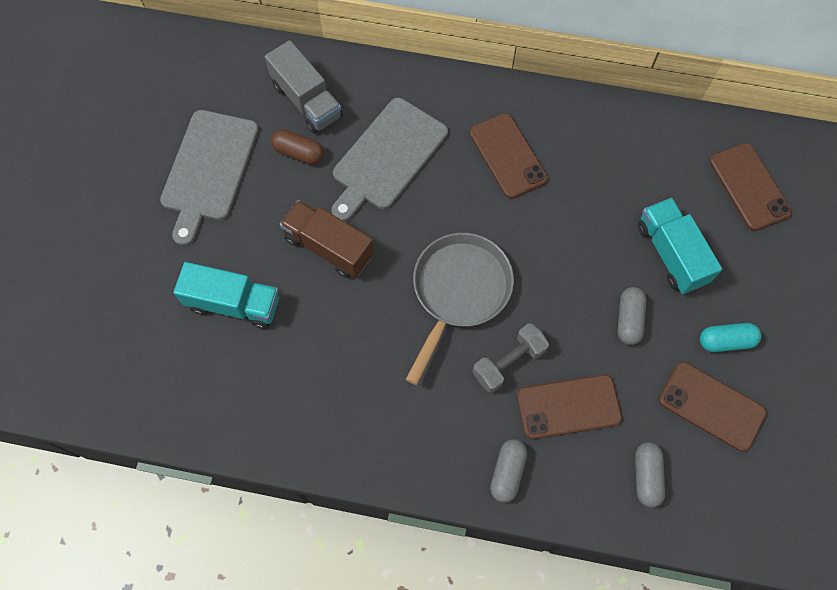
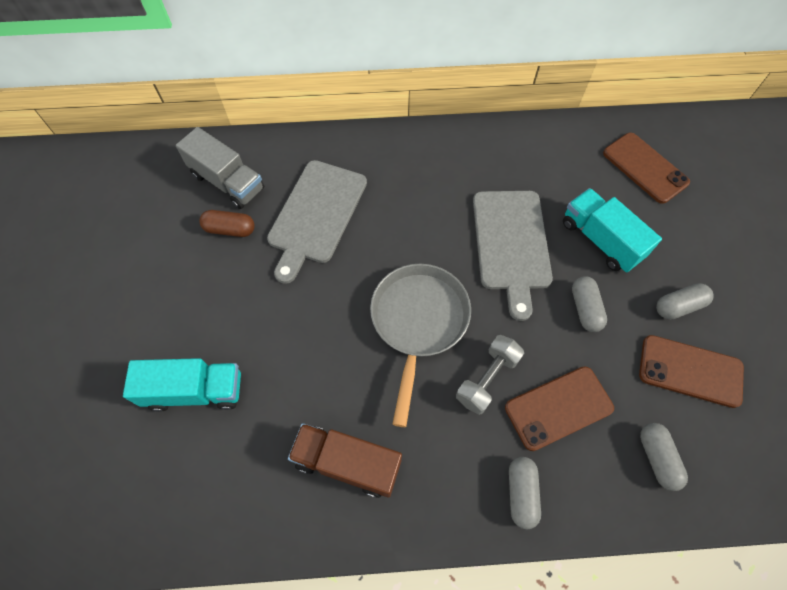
camera: 15 degrees left, 5 degrees down
(209, 170) = (144, 265): grey cutting board -> grey cutting board (511, 244)
(329, 247) = (280, 310): brown truck -> brown truck (347, 463)
(507, 156) = (427, 189): brown phone -> none
(725, 341) = (678, 306): turquoise capsule -> grey capsule

